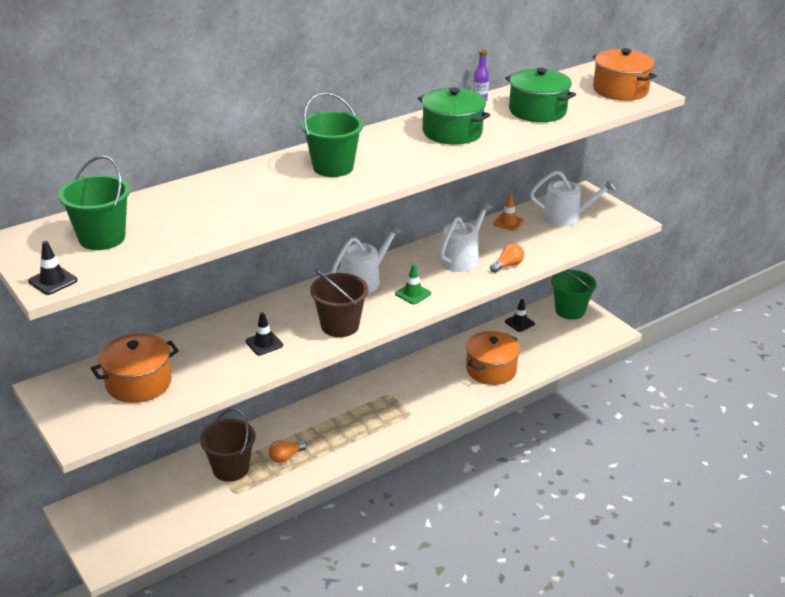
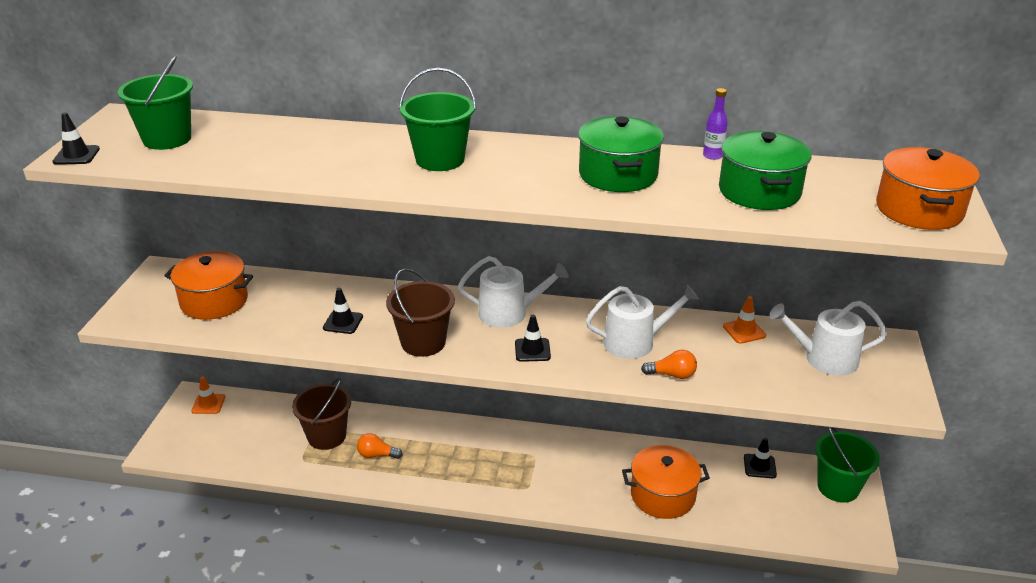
camera: 45 degrees right, 0 degrees up
(97, 507) = (208, 404): none -> orange traffic cone
(413, 294) = (532, 350): green traffic cone -> black traffic cone
(566, 217) = (824, 359): white watering can -> white watering can turned 135 degrees clockwise

